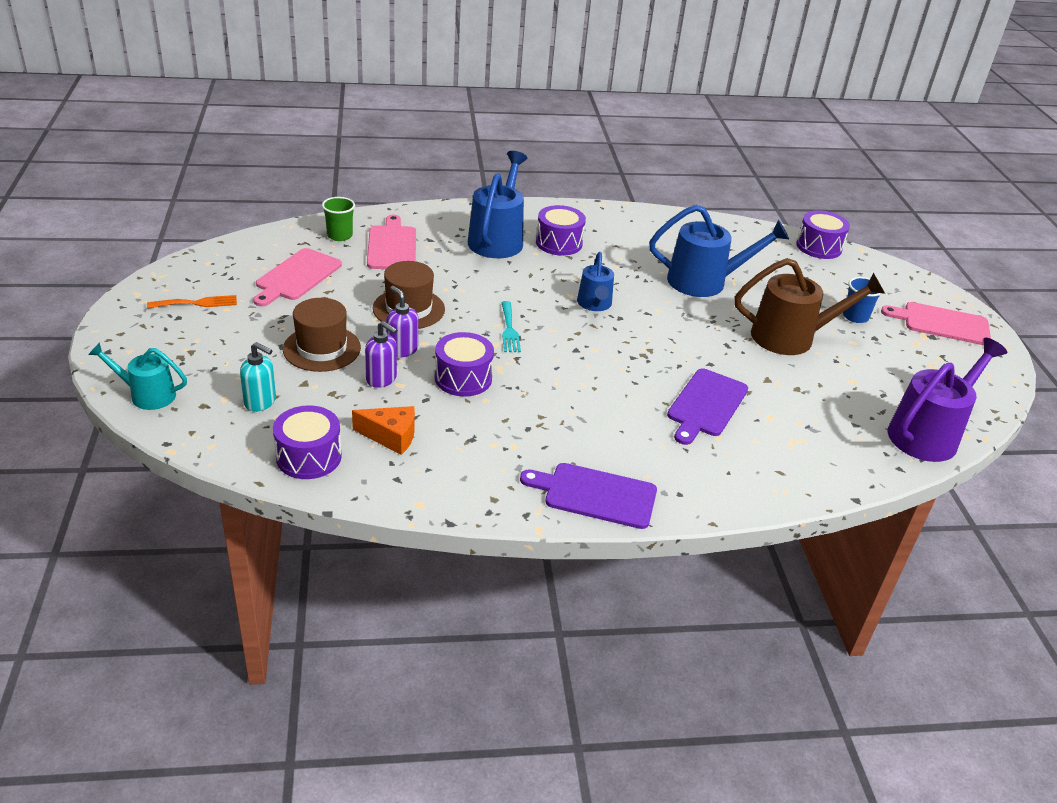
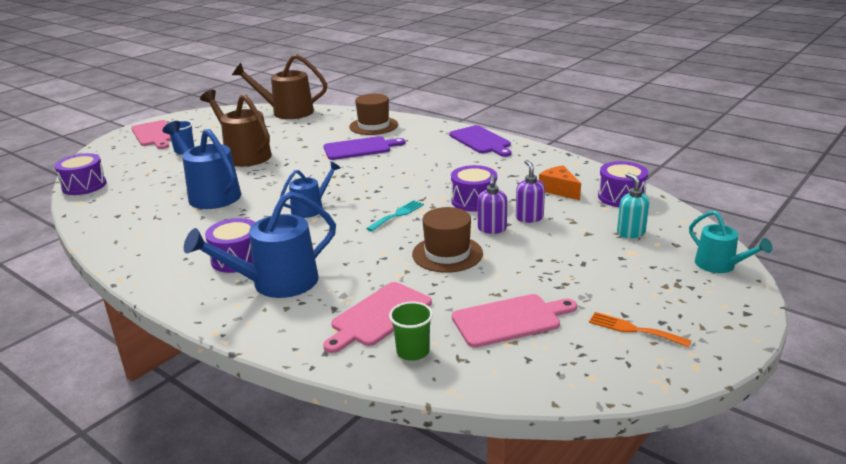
camera: 130 degrees left, 10 degrees down
(322, 348) = (551, 250): brown hat -> brown hat (373, 126)
(928, 434) = (287, 112): purple watering can -> brown watering can

